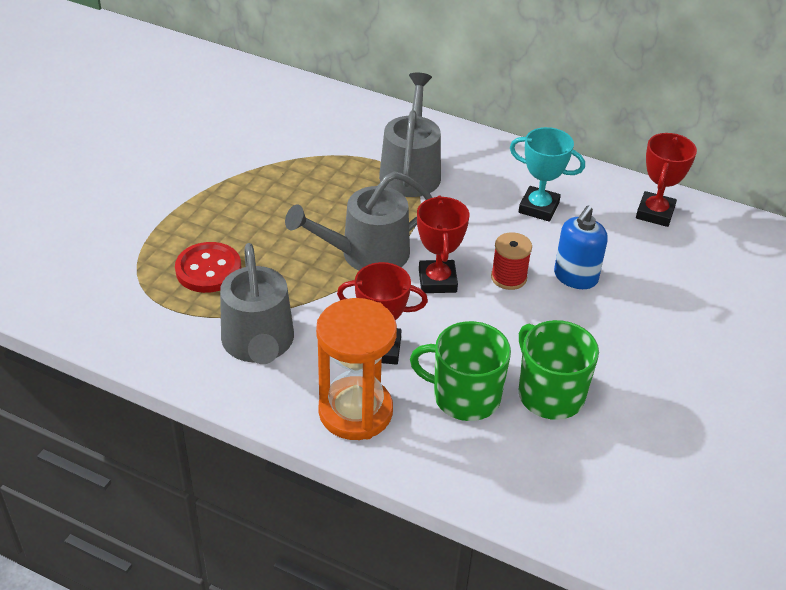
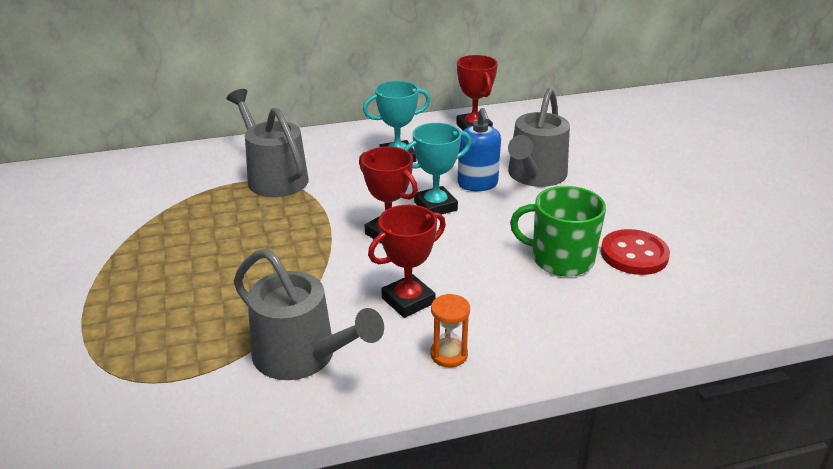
camera: 40 degrees left, 10 degrees down
(208, 269) = (180, 328): red button -> red button (634, 254)
(355, 412) = (449, 354): orange hourglass -> orange hourglass, size x0.48
(366, 254) = (310, 245): grey watering can -> grey watering can (535, 176)
(465, 396) = (510, 294): green mug -> none
(508, 277) = (435, 206): red spool -> turquoise trophy

